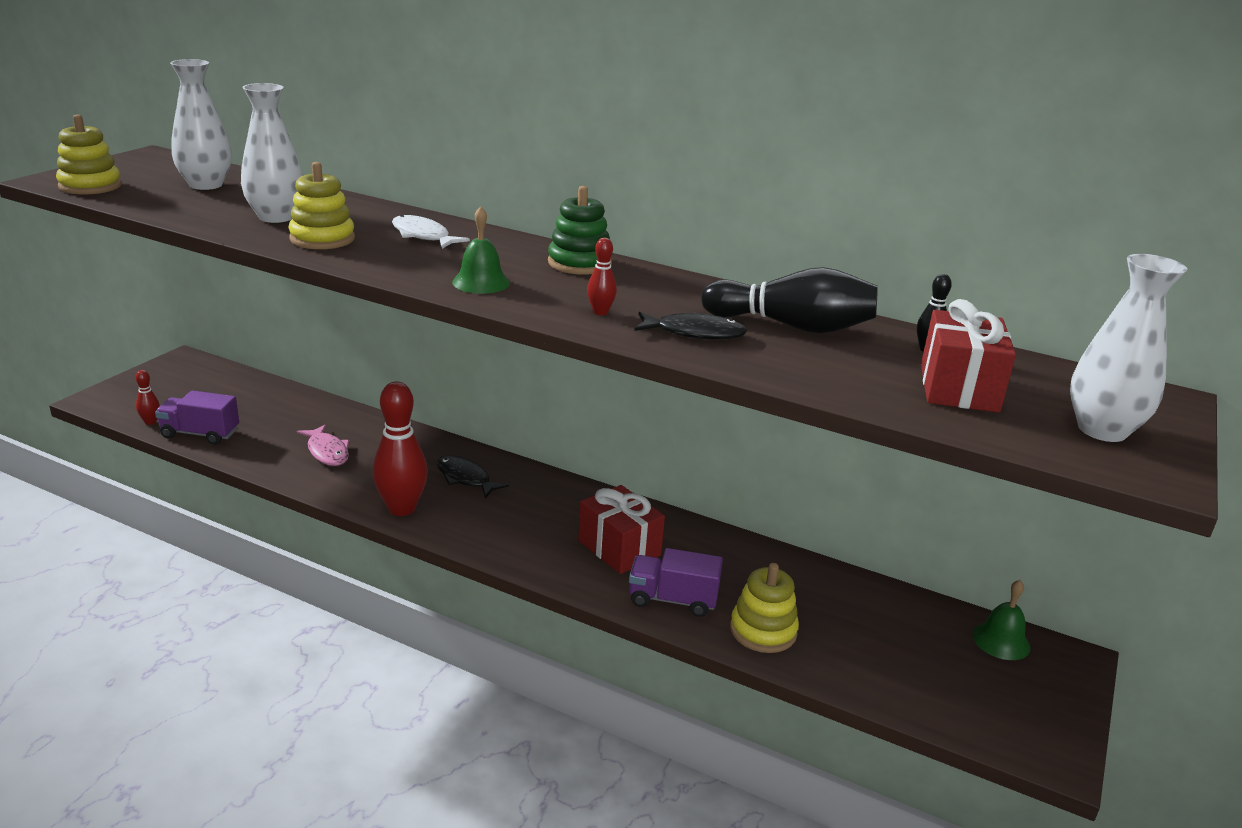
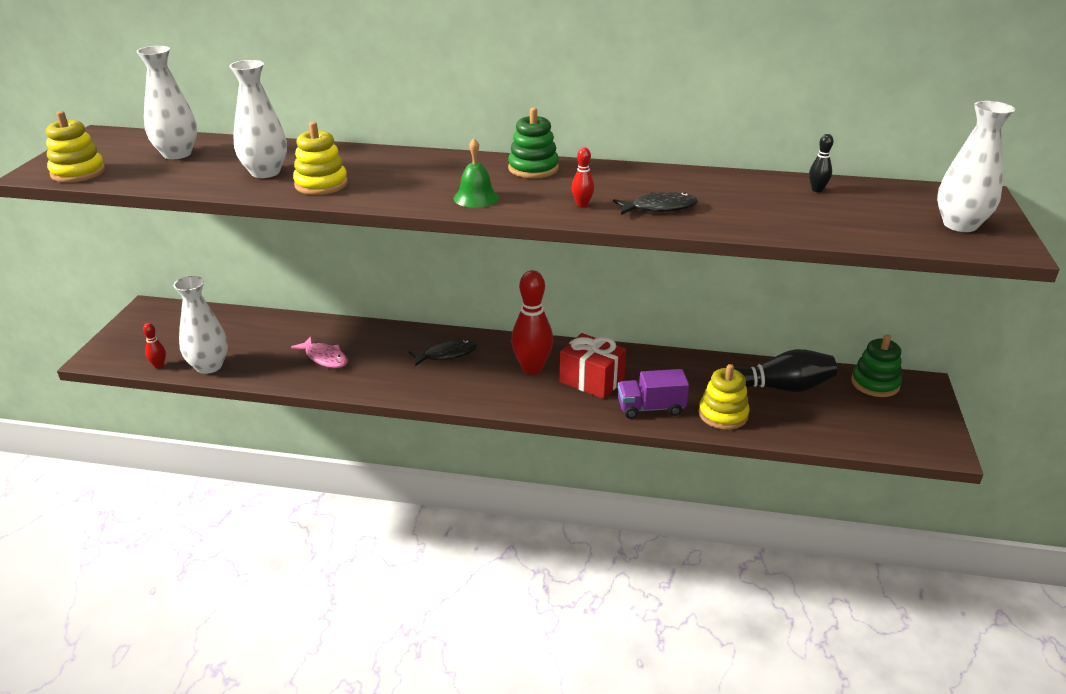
camera: 15 degrees left, 5 degrees up
(200, 434) = (209, 366): purple truck -> white vase
(402, 508) = (413, 388): red bowling pin -> red bowling pin (532, 368)
(423, 236) = (397, 167): white fish -> none
(465, 478) = (446, 354): black fish -> black fish turned 135 degrees clockwise
(792, 326) = (719, 190): black bowling pin -> black bowling pin (778, 388)
(958, 388) = (856, 213): red gift -> none
(1001, 641) = (875, 383): green bell -> green stacking toy

